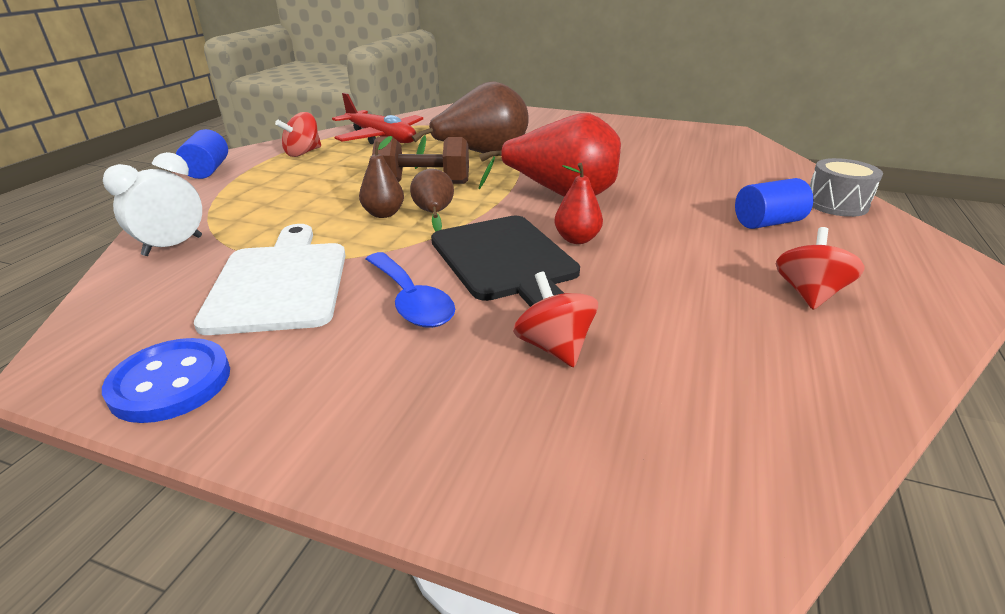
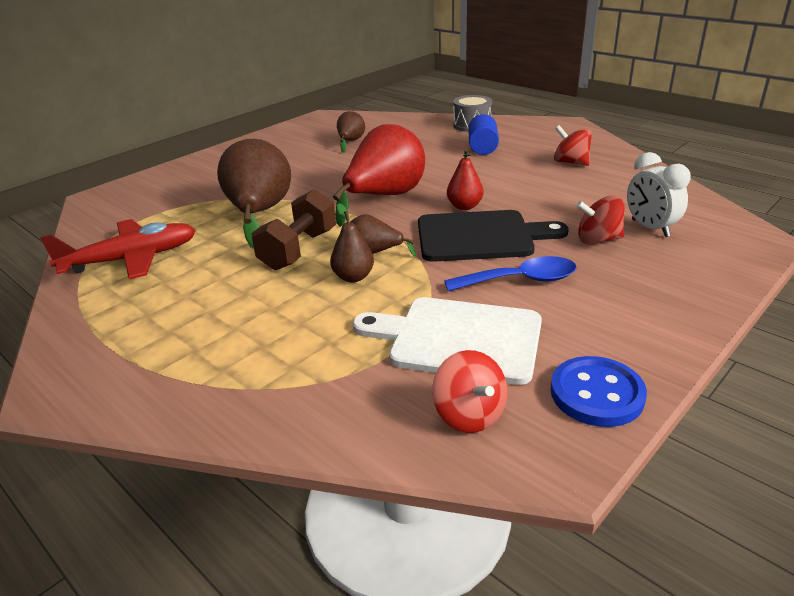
camera: 65 degrees left, 0 degrees up
(173, 246) = (330, 410): white clock -> white clock (650, 228)
(207, 170) = (91, 393): blue cylinder -> none
(303, 153) = (117, 314): red spinning top -> red spinning top (469, 414)
(681, 155) = (350, 141): none -> brown pear

